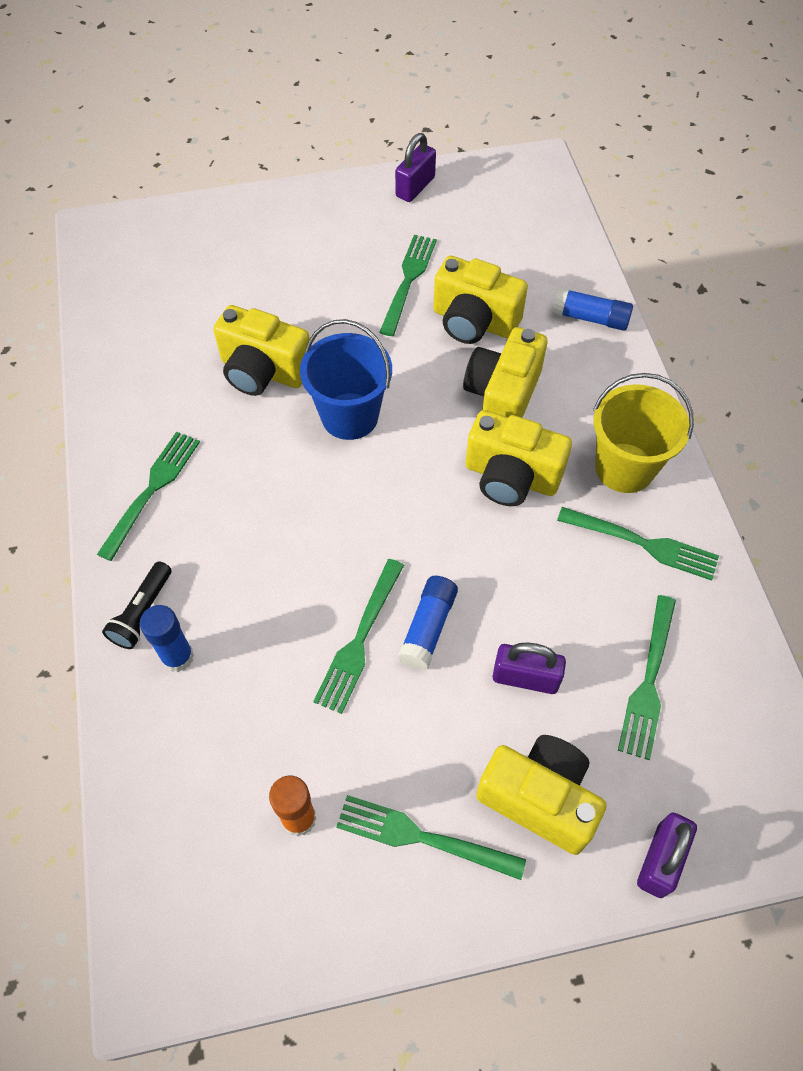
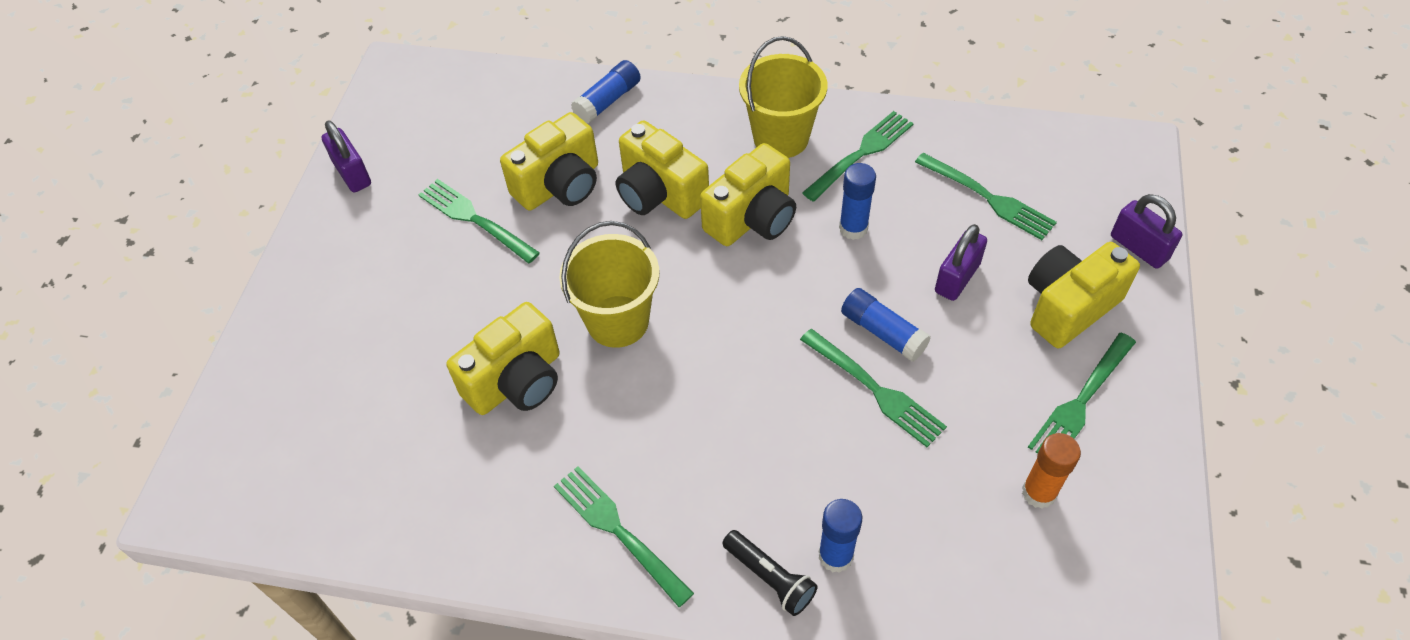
camera: 65 degrees left, 5 degrees down
(349, 416) = (618, 321): blue bucket -> yellow bucket
(542, 565) = (853, 228): none -> blue glue stick

